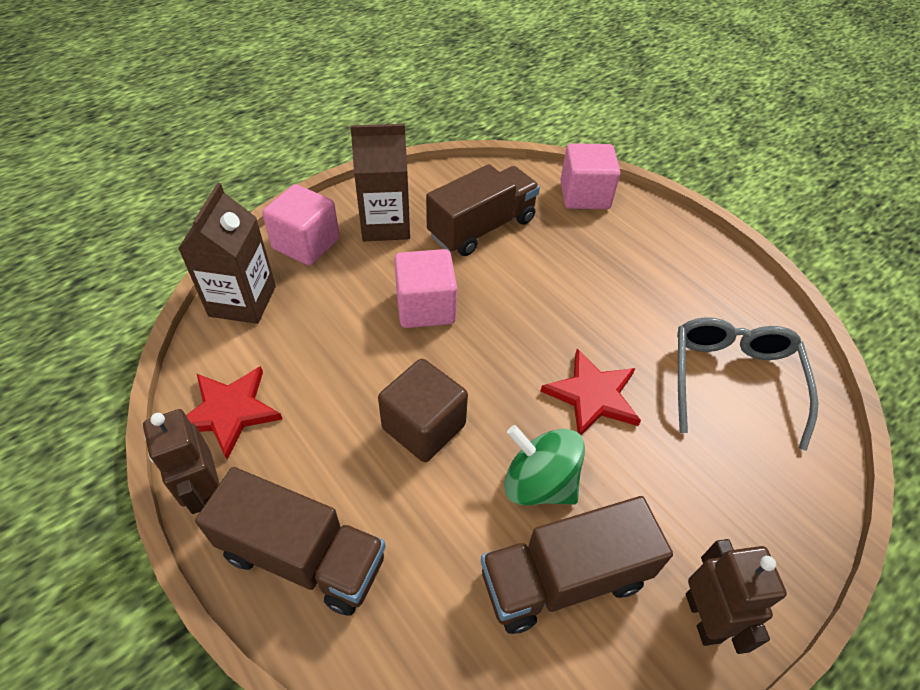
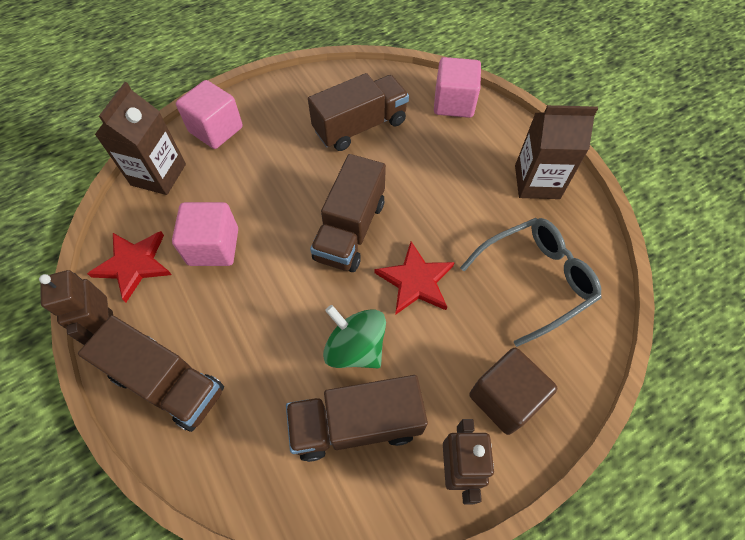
camera: 10 degrees right, 10 degrees up
(385, 224) = (282, 117): brown carton -> brown carton (537, 182)
(424, 427) = (276, 292): brown cube -> brown cube (504, 398)
(425, 307) = (299, 193): pink cube -> pink cube (213, 247)
(498, 344) = (350, 230): none -> brown truck
(733, 381) = (535, 280): grey glasses -> grey glasses turned 45 degrees clockwise

